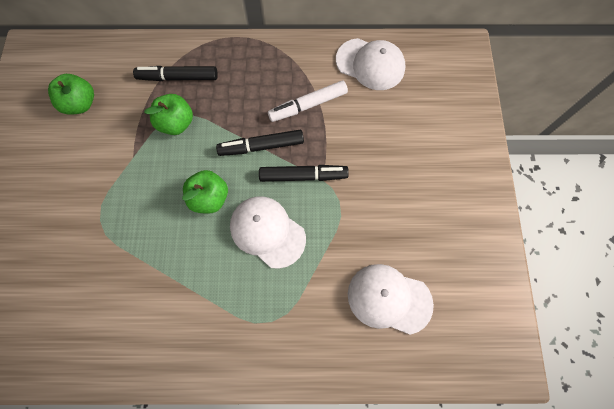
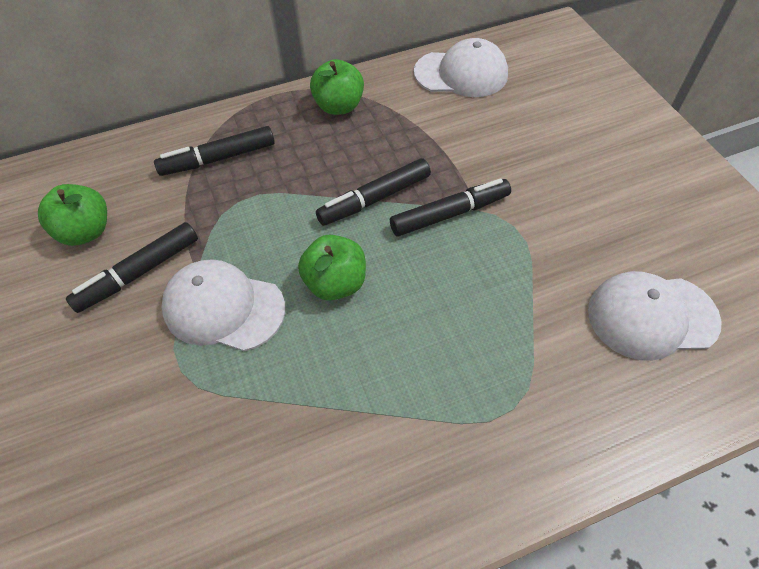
camera: 20 degrees left, 15 degrees down
(100, 146) = (139, 273): none -> black marker
(176, 123) = (241, 210): green apple -> green apple (339, 106)
(267, 232) = (440, 295): white cap -> white cap (223, 308)
(308, 105) = (410, 136): white marker -> none

